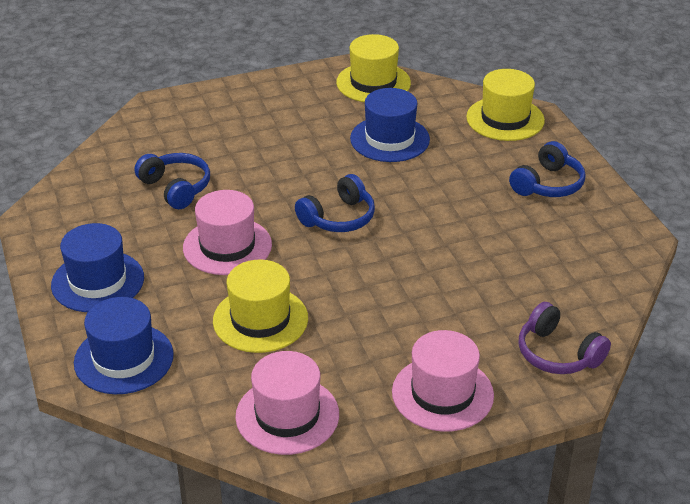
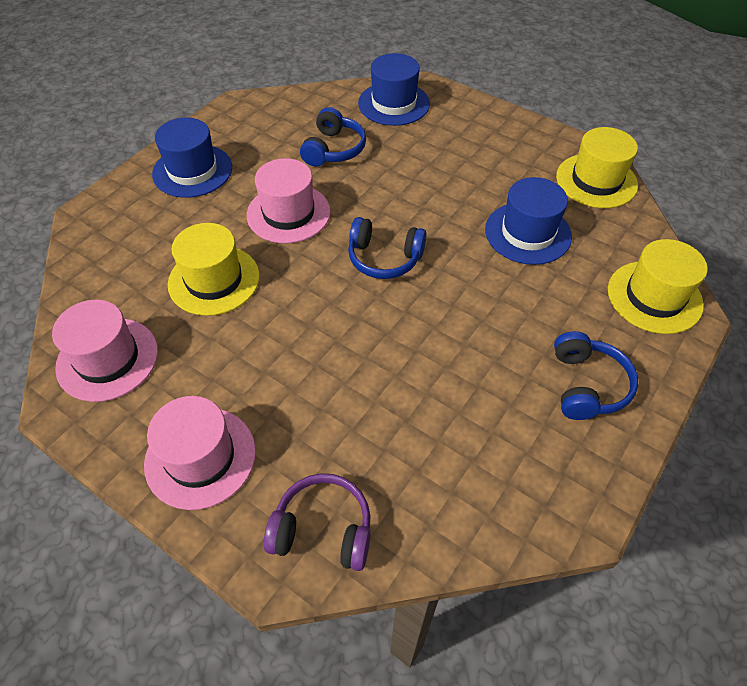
camera: 55 degrees right, 15 degrees up
(124, 359) = (117, 230): blue hat -> blue hat (394, 103)
(548, 184) = (587, 385): blue headphones -> blue headphones turned 90 degrees counterclockwise
(557, 354) = (323, 529): purple headphones -> purple headphones turned 90 degrees clockwise

